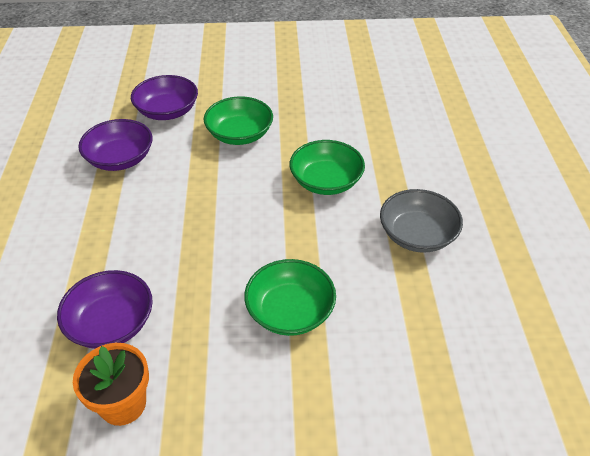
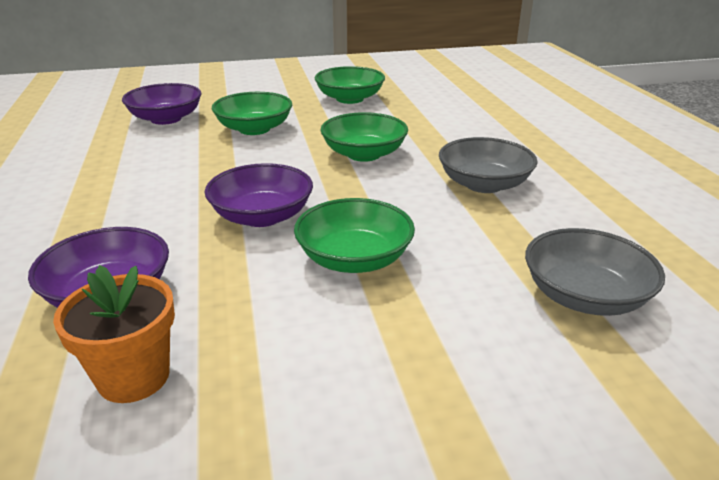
camera: 10 degrees left, 15 degrees down
(120, 159) = (112, 155): purple bowl -> purple bowl (262, 216)
(331, 97) = (350, 99): none -> green bowl
(453, 378) = (584, 296): none -> grey bowl

